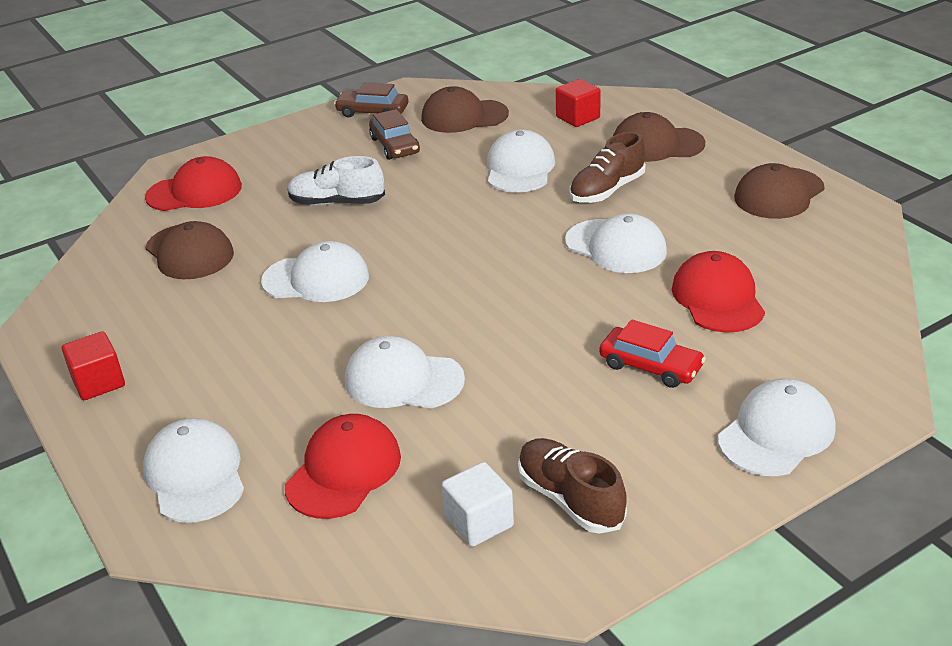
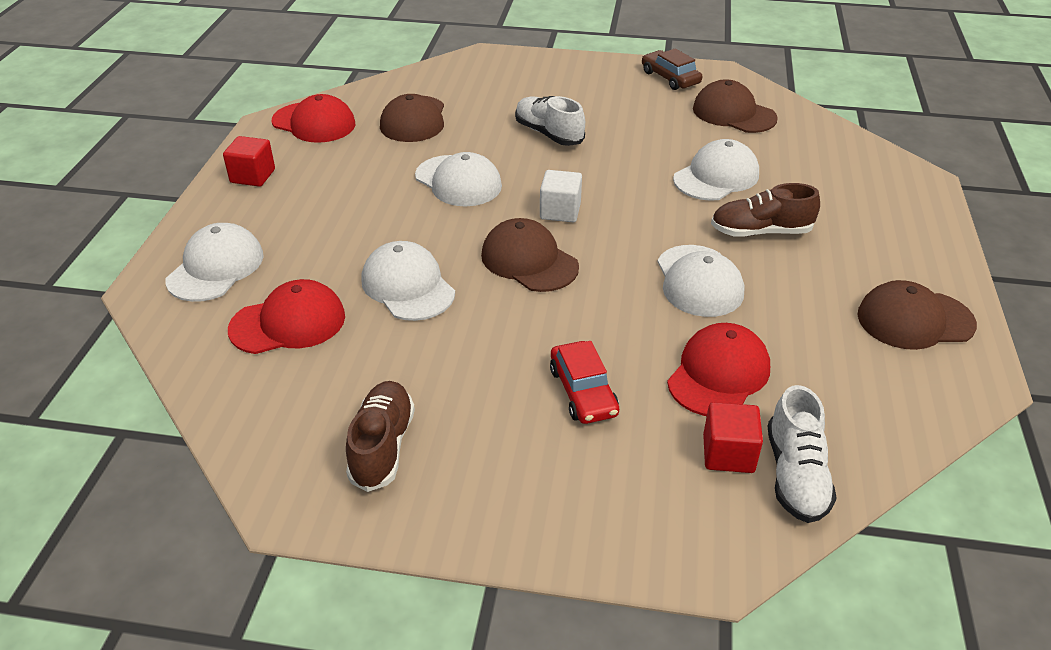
camera: 40 degrees right, 5 degrees up
(194, 192) = (473, 79): red cap -> red cap (314, 123)
(395, 146) = (649, 111): brown car -> none
(479, 522) = (308, 417): white cube -> white cube (560, 211)
(578, 117) = (826, 159): red cube -> red cube (728, 453)
(657, 144) = (863, 216): brown cap -> brown cap (529, 261)
(776, 433) = (597, 514): white cap -> none
(847, 328) = (795, 475): none -> white shoe

